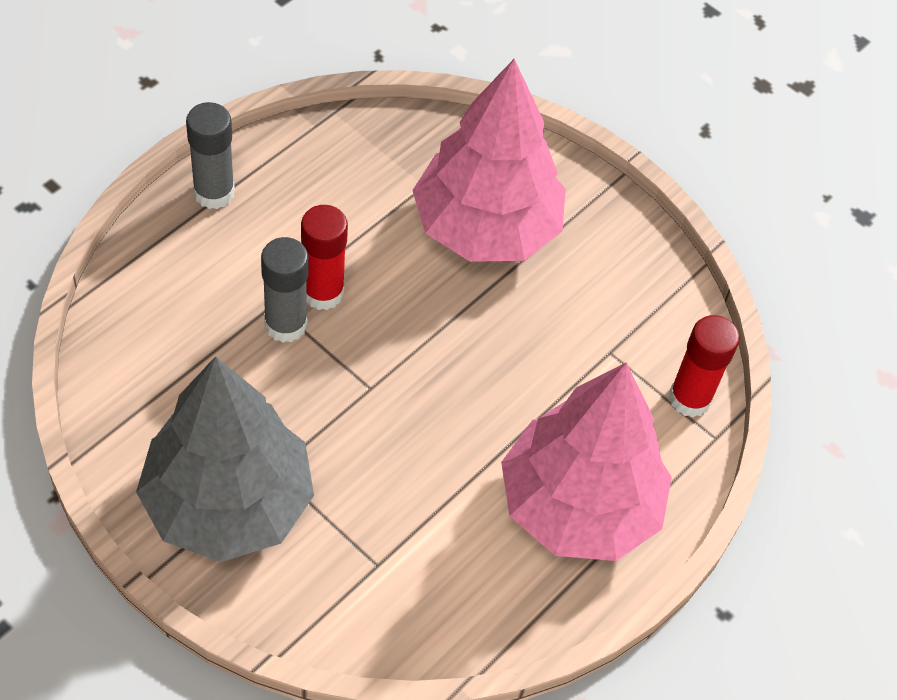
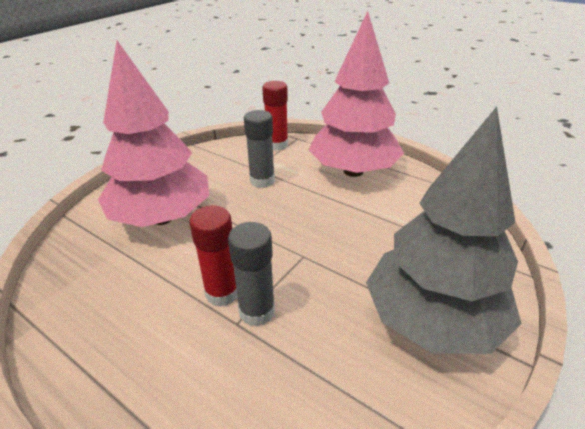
camera: 90 degrees left, 20 degrees down
(214, 193) = (102, 396): grey glue stick -> grey glue stick (262, 180)

